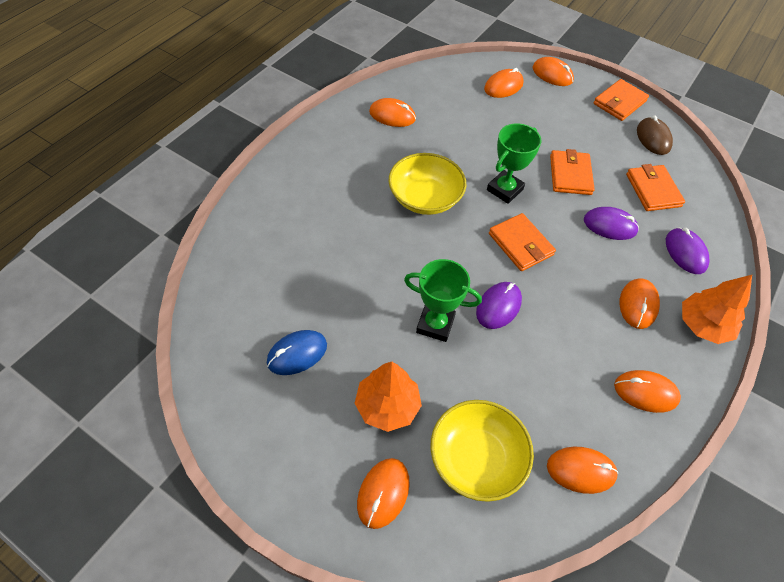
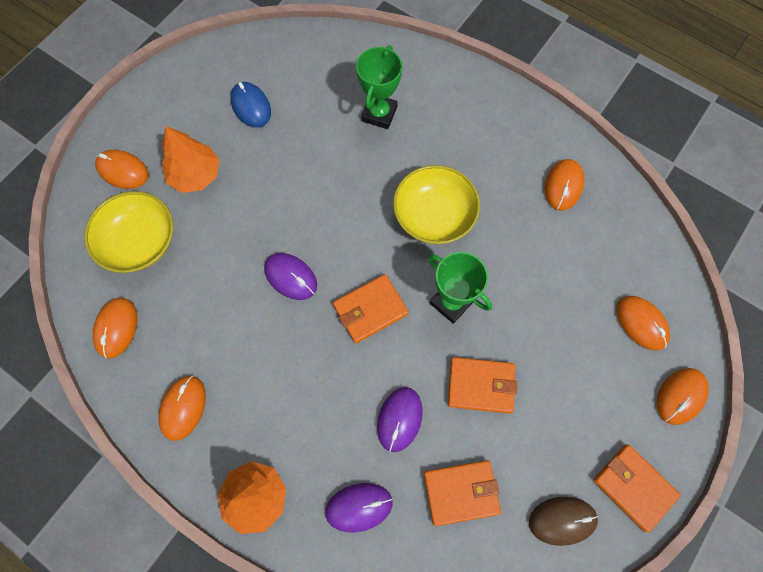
camera: 95 degrees right, 15 degrees up
(435, 324) = (273, 217): green trophy -> green trophy (379, 114)
(638, 305) = (286, 426): orange mouse -> none

